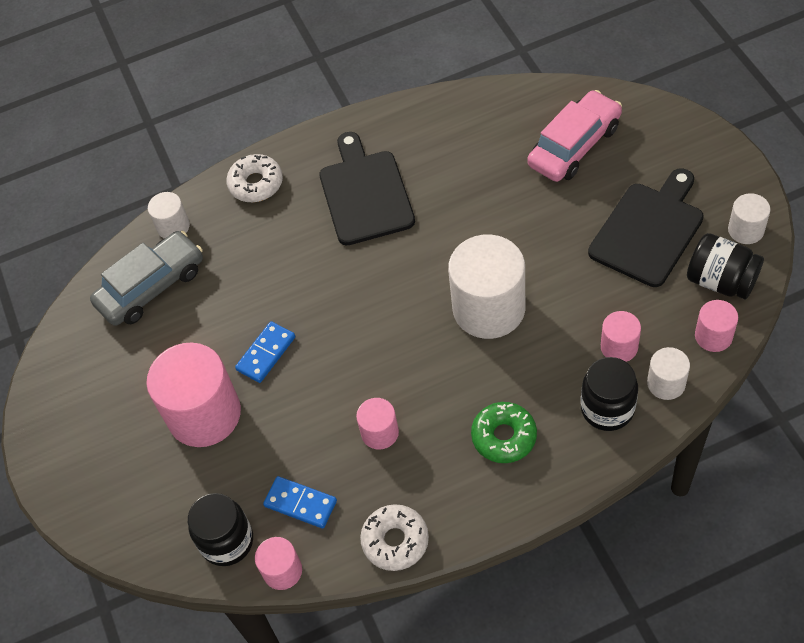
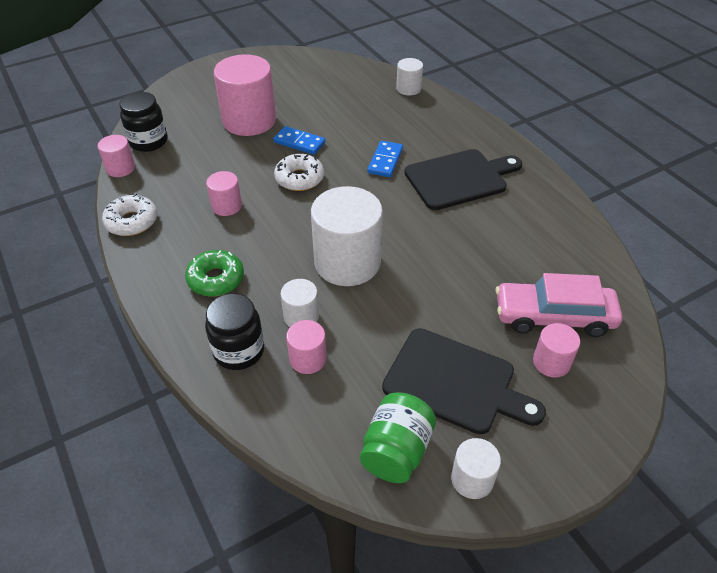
camera: 75 degrees right, 10 degrees down
(152, 286) = (355, 86): grey car -> none
(256, 184) = (456, 121): white donut -> white donut (299, 178)
(300, 503) = (172, 171): blue domino -> blue domino (385, 161)
(574, 146) = (554, 316): pink car -> pink car turned 150 degrees clockwise
(666, 383) = (265, 398): white cylinder -> white cylinder (301, 316)
(713, 336) = (322, 442): pink cylinder -> pink cylinder (551, 362)
(721, 281) = (396, 451): black jar -> green jar

